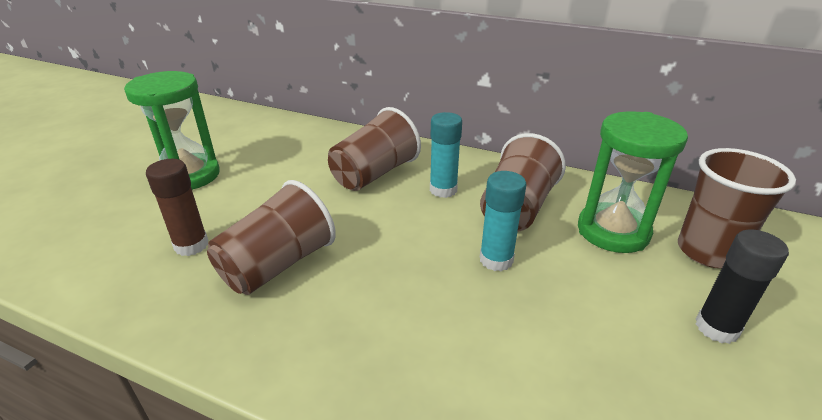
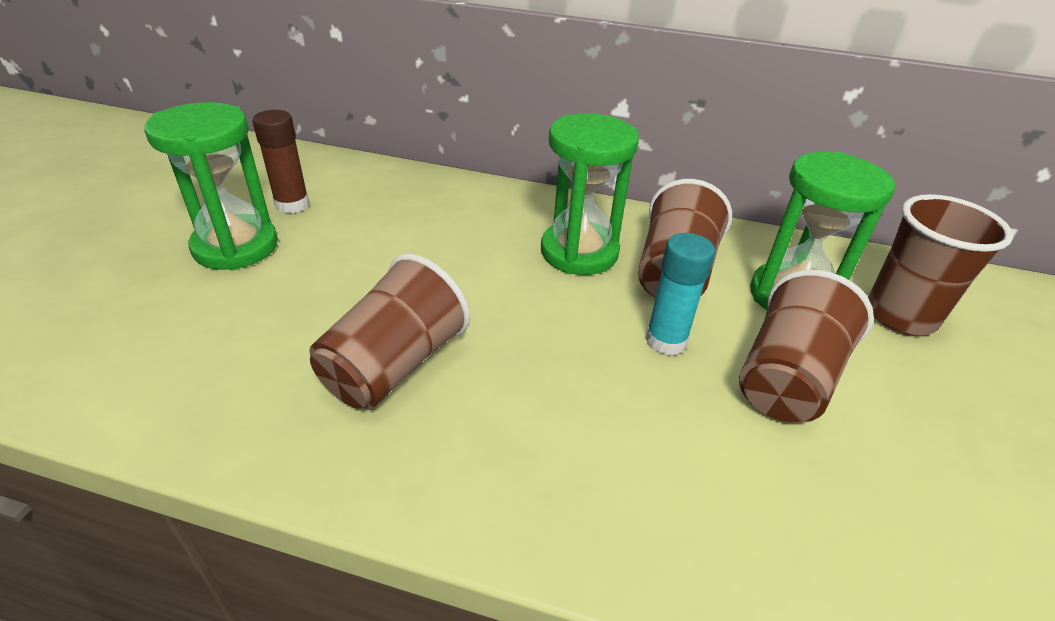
camera: 10 degrees left, 5 degrees up
(191, 245) = (269, 345): brown glue stick -> brown glue stick (292, 204)
(374, 174) = (487, 234): brown cup -> brown cup (786, 378)
(443, 190) = (579, 252): turquoise glue stick -> green hourglass
(716, 328) = (929, 407): black glue stick -> none

